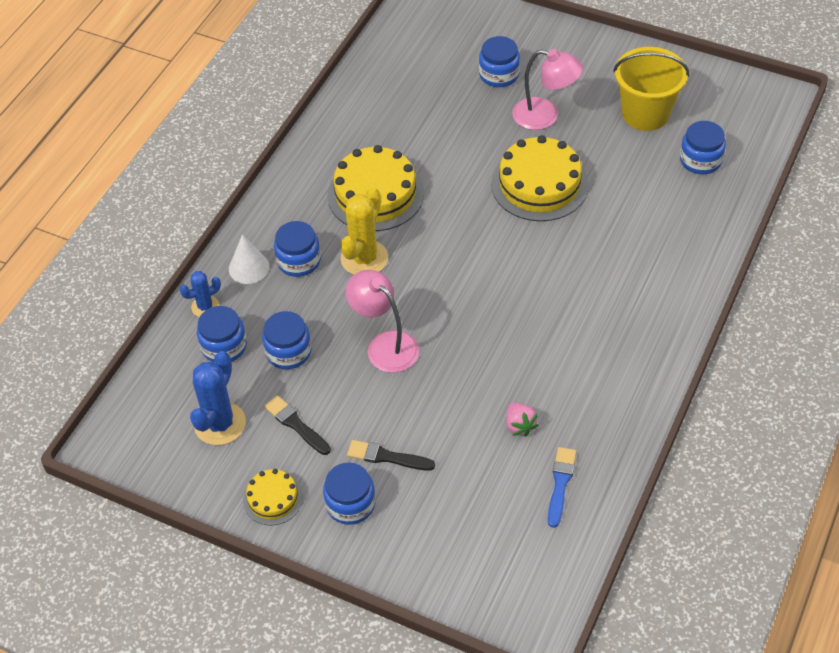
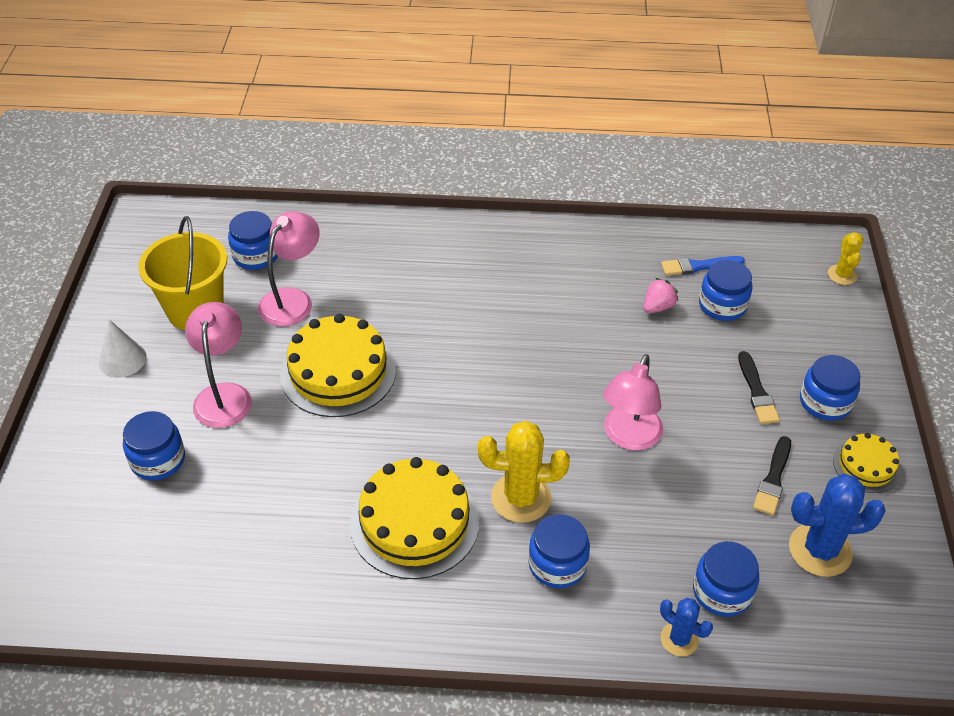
camera: 115 degrees left, 5 degrees down
(249, 267) = (595, 616): white cone -> white cone (122, 359)
(288, 352) = (690, 522): blue jar -> blue jar (722, 305)
(497, 609) = (842, 275): none -> yellow cactus
(634, 173) = (292, 299): none -> pink lamp

